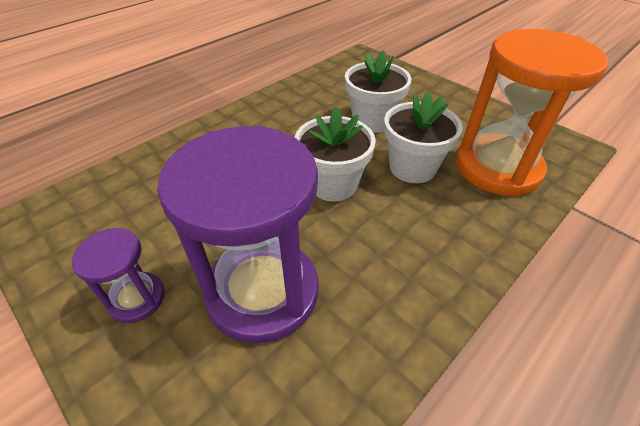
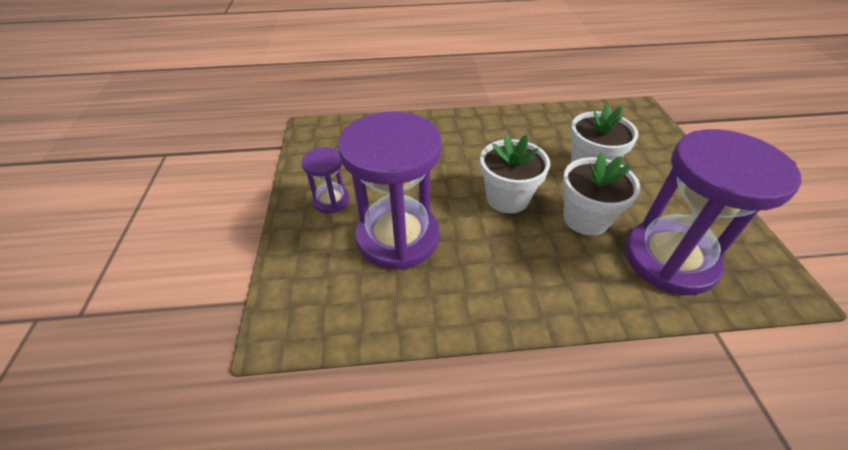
camera: 40 degrees right, 0 degrees up
(497, 168) = (669, 259): orange hourglass -> purple hourglass

